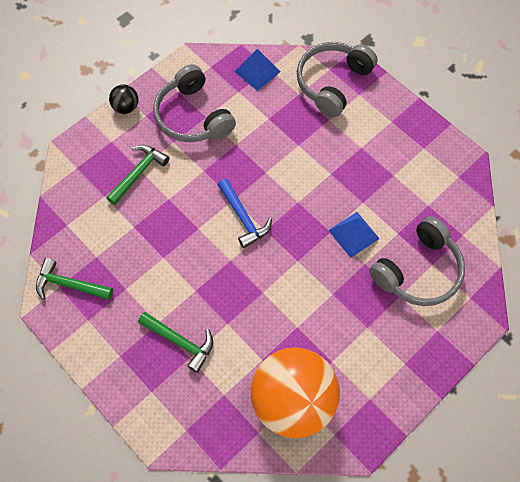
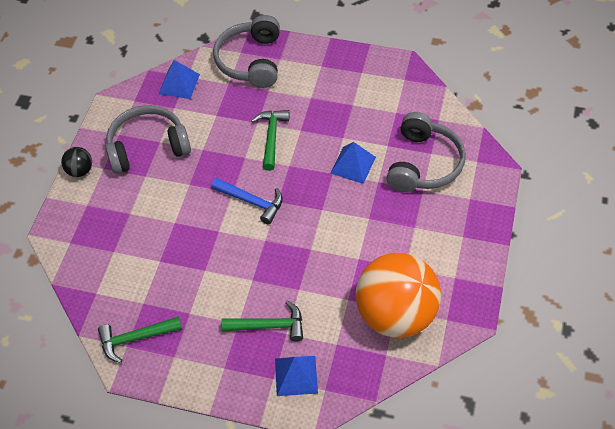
camera: 30 degrees left, 10 degrees down
(138, 173) = (132, 216): green hammer -> green hammer (271, 137)
(171, 401) = (296, 375): none -> blue pyramid
(193, 116) = (147, 147): grey headphones -> grey headphones turned 135 degrees clockwise

